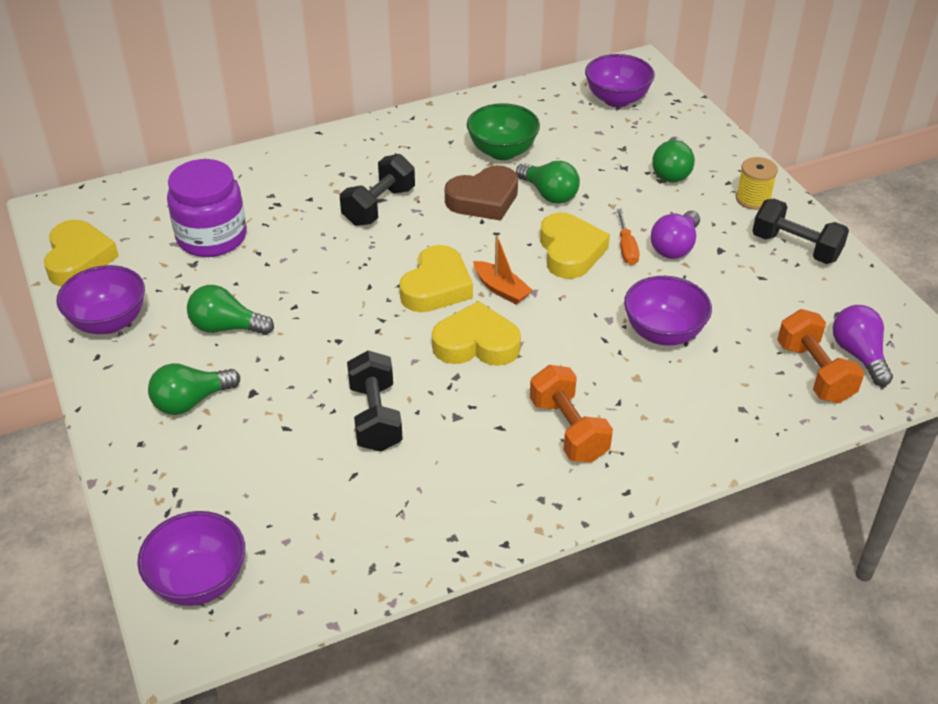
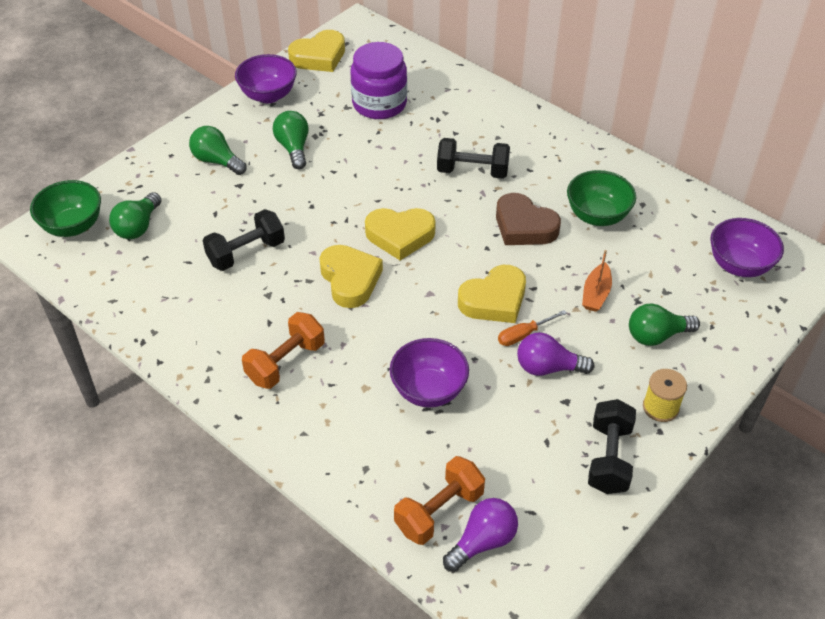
camera: 65 degrees right, 5 degrees up
(199, 581) = (73, 226): purple bowl -> green bowl
(501, 289) = (420, 273): orange boat -> orange boat (596, 294)
(549, 194) = (561, 263): green light bulb -> green light bulb (138, 226)

